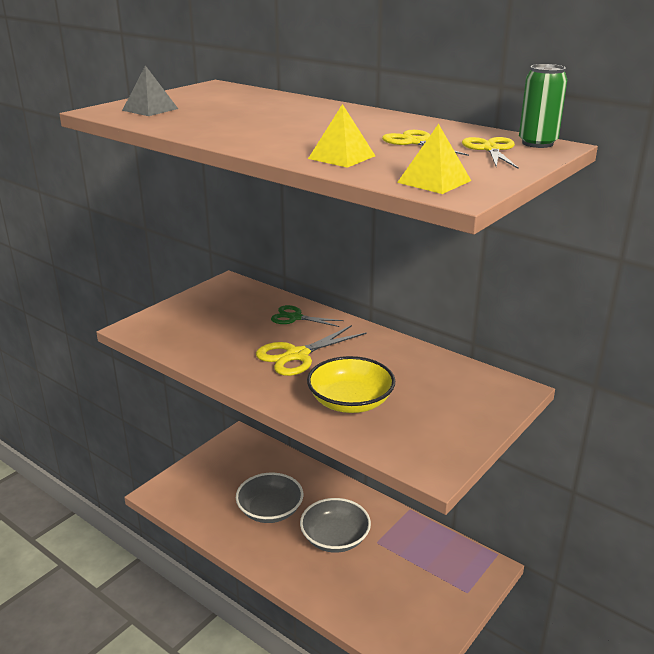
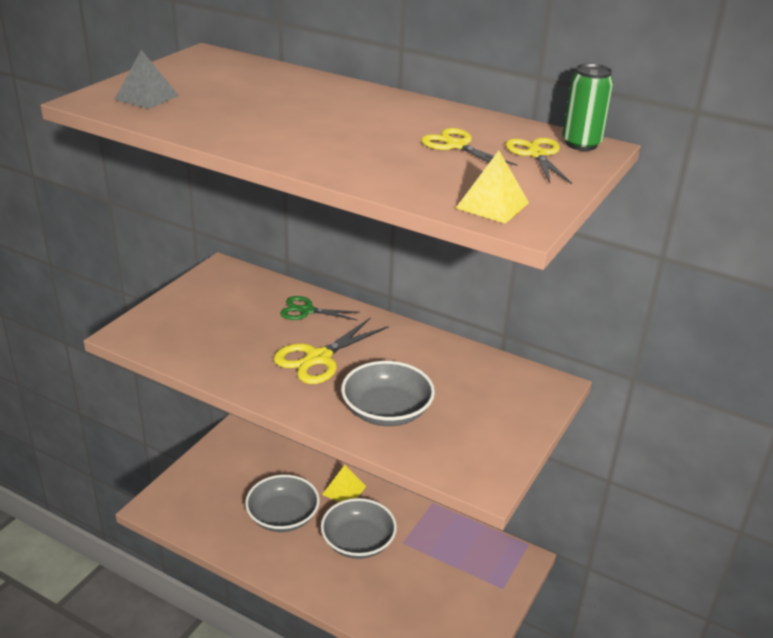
camera: 10 degrees left, 5 degrees up
(341, 157) = (386, 171): yellow pyramid -> yellow pyramid (344, 490)
(350, 402) = (386, 411): yellow bowl -> grey bowl

